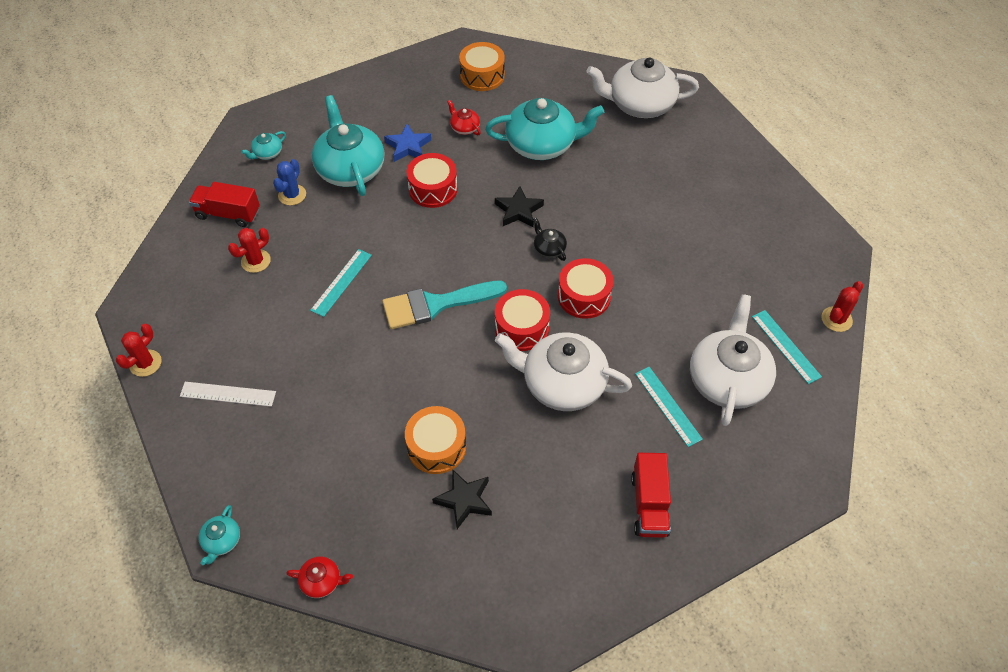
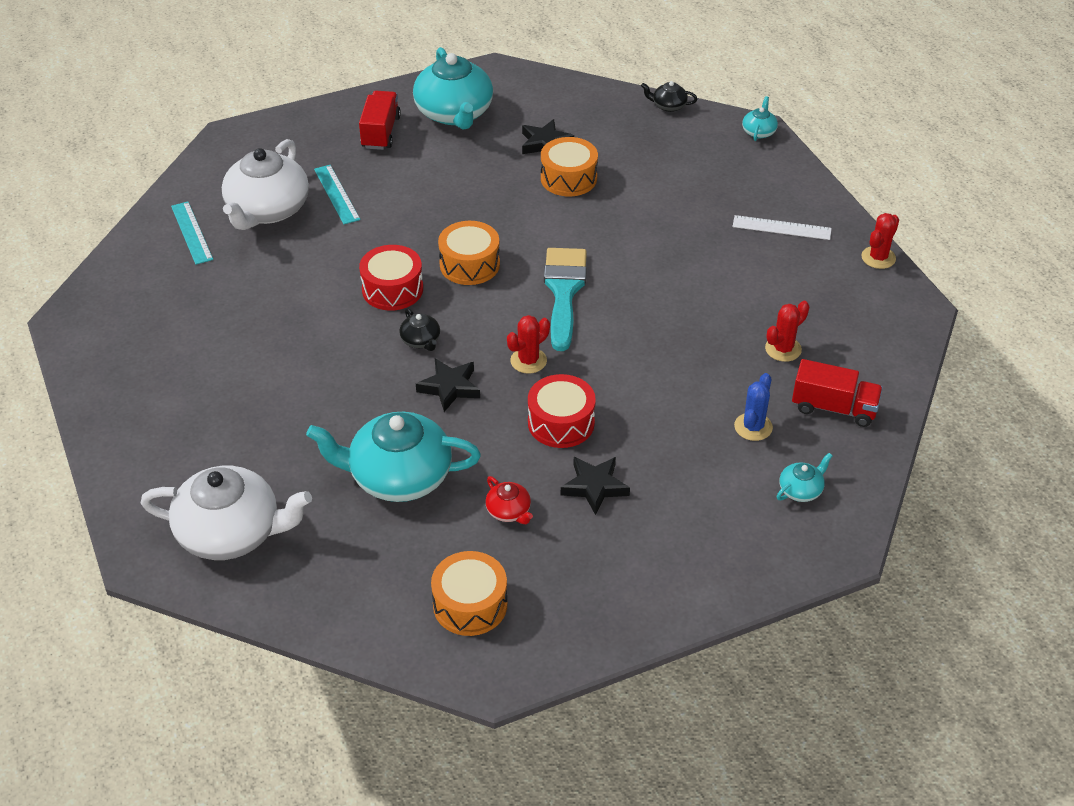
camera: 175 degrees left, 10 degrees down
(322, 581) = (668, 106): red teapot -> black teapot
(341, 282) = (675, 320): turquoise ruler -> none
(350, 169) = (676, 458): turquoise teapot -> turquoise teapot (454, 113)
(408, 146) = (594, 487): blue star -> black star
(435, 305) = (564, 291): turquoise brush -> turquoise brush turned 75 degrees counterclockwise
(522, 328) = (469, 264): red drum -> orange drum
(562, 383) = (437, 216): white teapot -> none
(836, 319) = (122, 252): red cactus -> red cactus (528, 361)

